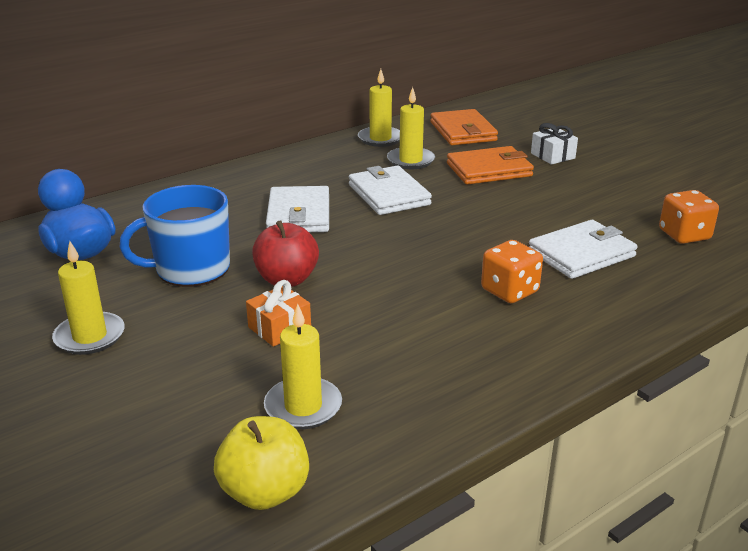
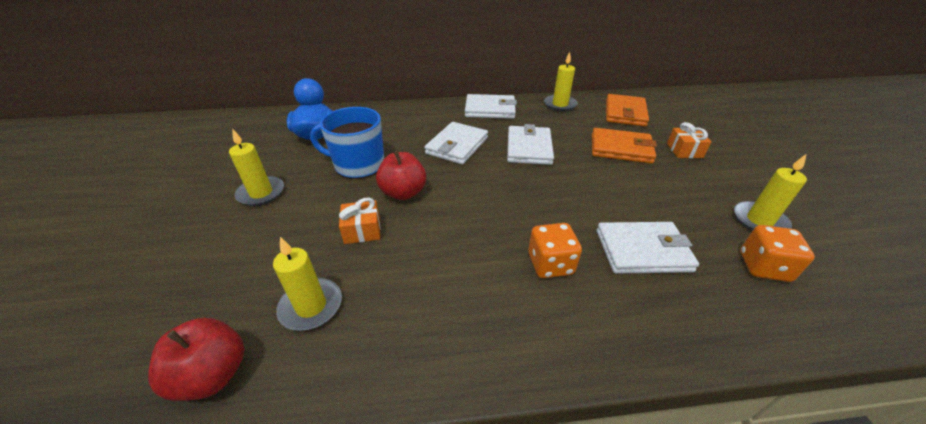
camera: 30 degrees right, 10 degrees up
(265, 492) = (213, 374): yellow apple -> red apple
(298, 164) = (490, 109): none -> white wallet
(410, 160) = (567, 126): yellow candle -> yellow candle (759, 220)
(552, 156) = (684, 150): white gift -> orange gift

